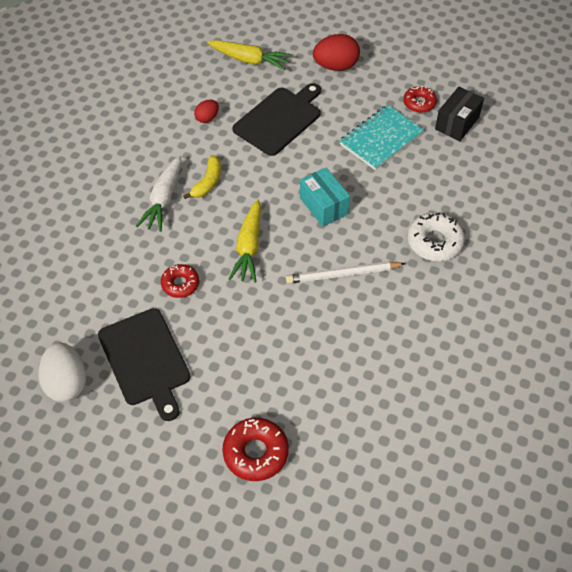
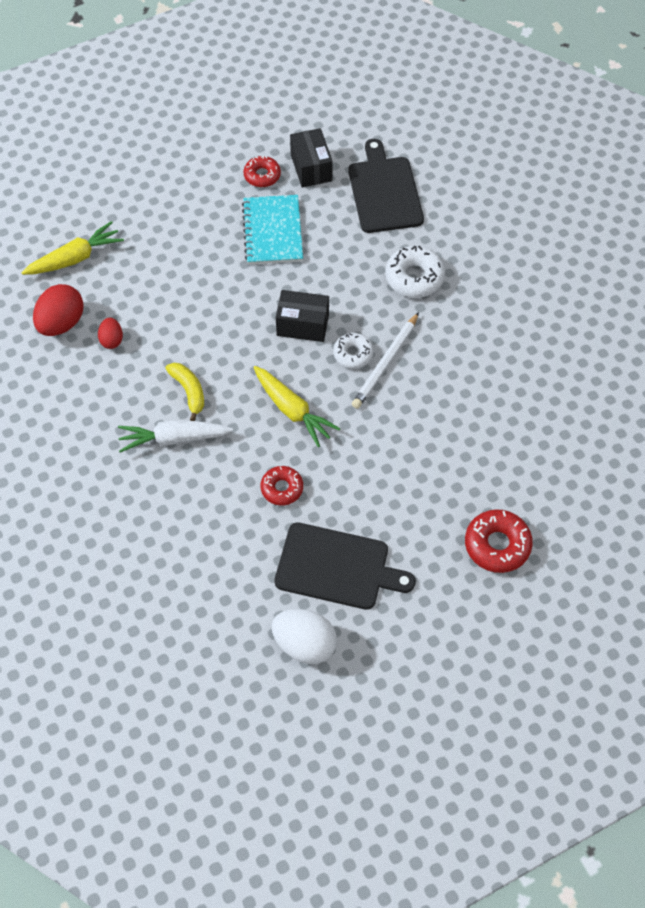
camera: 50 degrees left, 5 degrees up
(163, 199) = (173, 439): white carrot -> white carrot turned 120 degrees clockwise
(279, 119) = (173, 287): black cutting board -> black cutting board (384, 191)
(323, 206) = (302, 325): turquoise box -> black box
(330, 250) = (353, 354): none -> white donut
(336, 66) = (155, 201): red egg -> red egg (61, 323)

